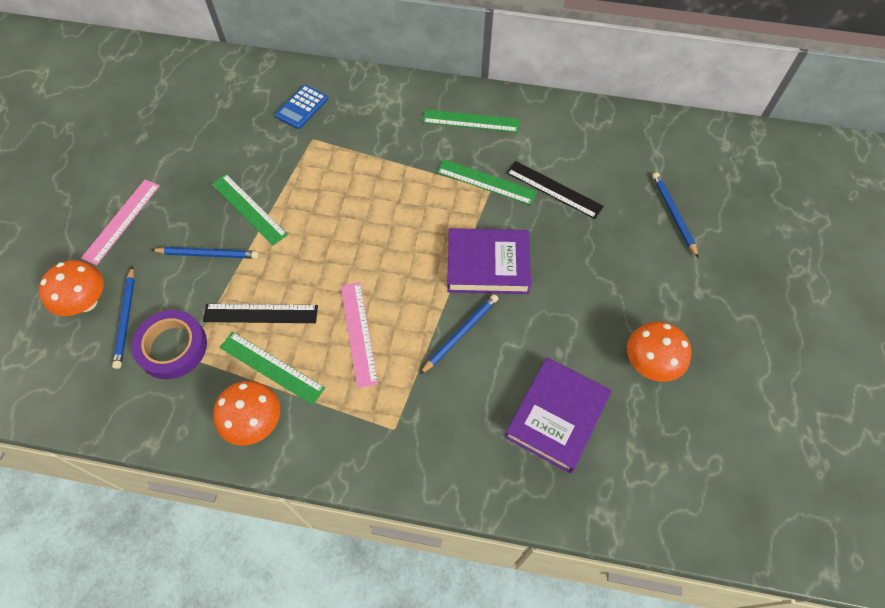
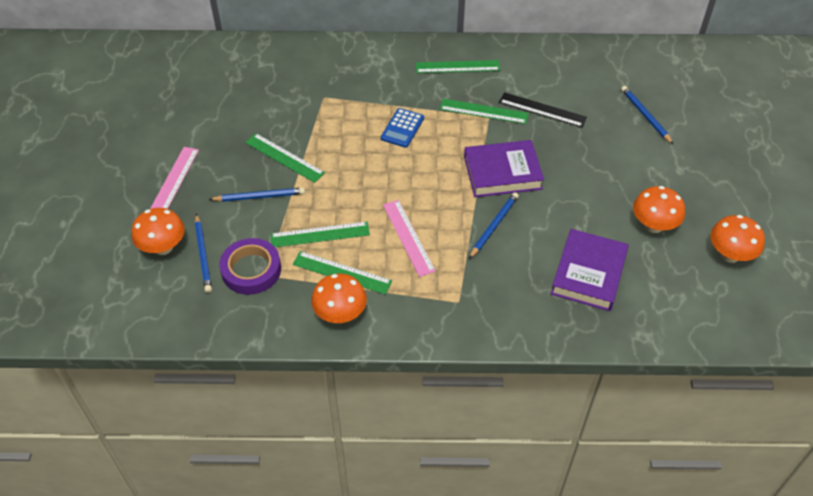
camera: 10 degrees left, 10 degrees down
(260, 313) = (320, 234): black ruler -> green ruler
(302, 107) = (306, 74): blue calculator -> blue calculator (402, 128)
(735, 419) = (730, 255): none -> orange mushroom

